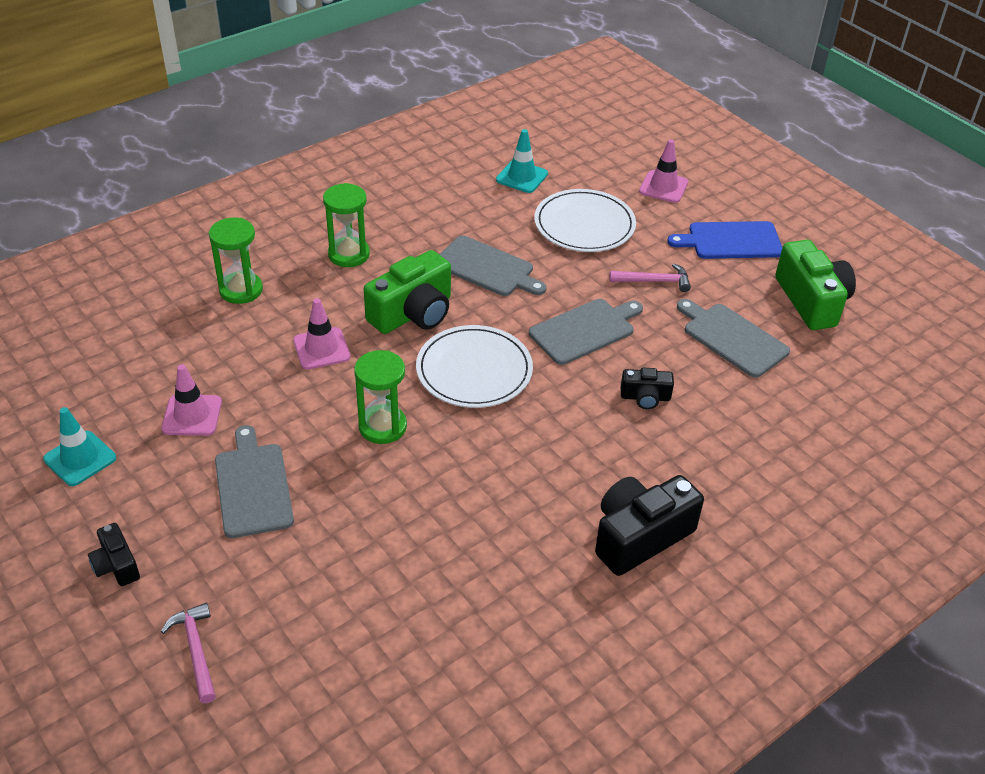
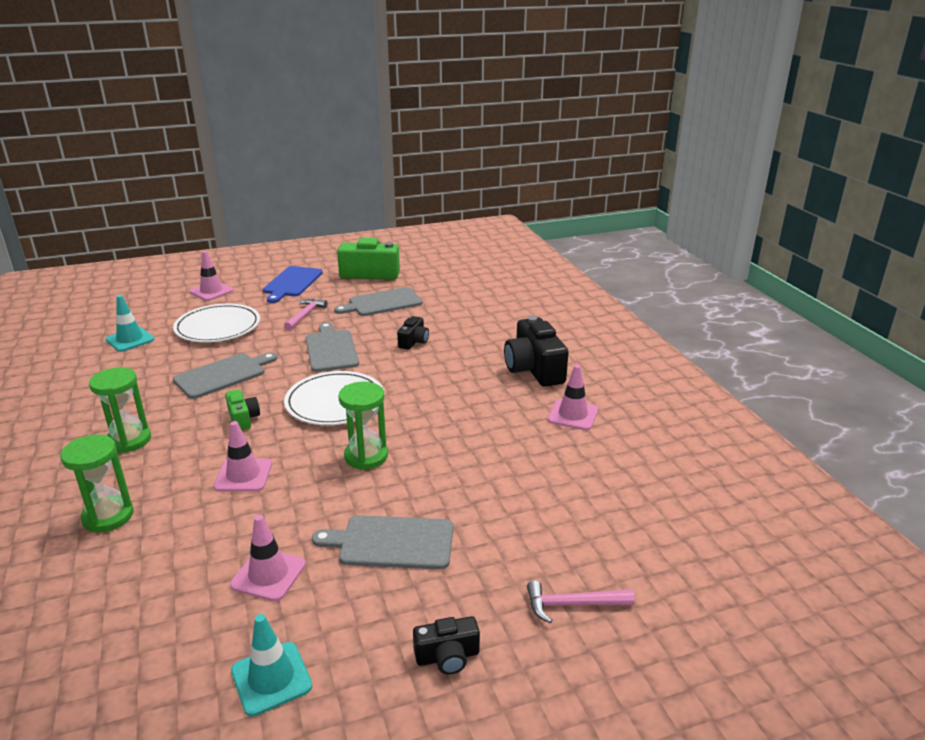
camera: 70 degrees left, 15 degrees down
(413, 313) = (243, 419): green camera -> green camera, size x0.53
(542, 598) = (573, 415): none -> pink traffic cone

